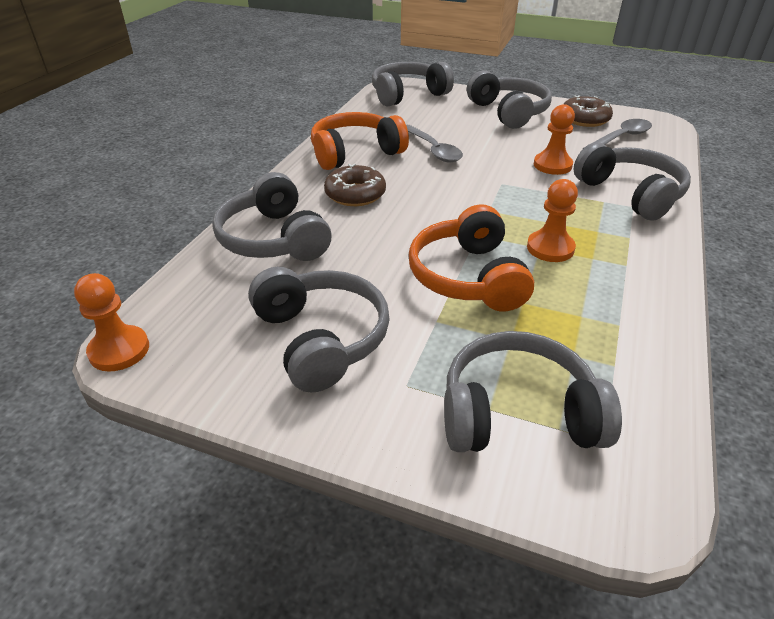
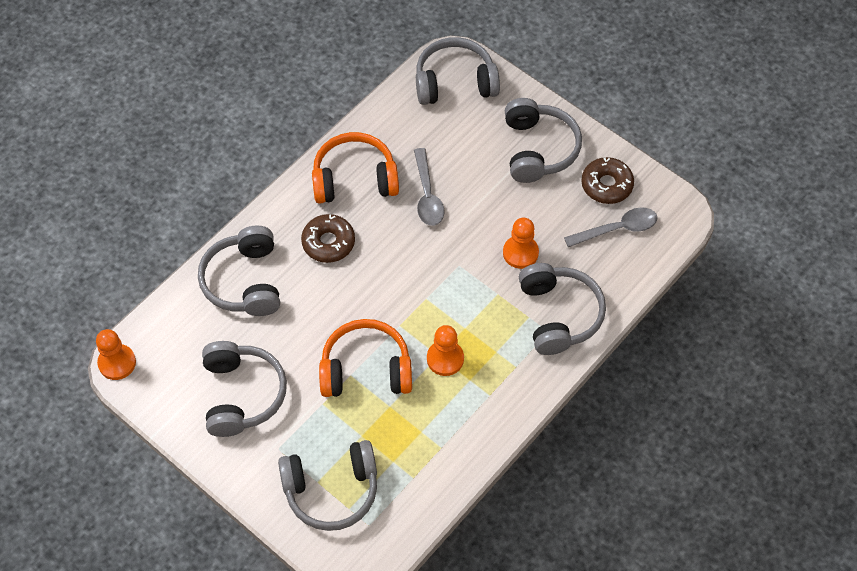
camera: 20 degrees right, 20 degrees up
(468, 277) = (366, 369): orange headphones -> orange headphones turned 75 degrees clockwise
(518, 413) = (331, 490): grey headphones -> grey headphones turned 150 degrees clockwise

